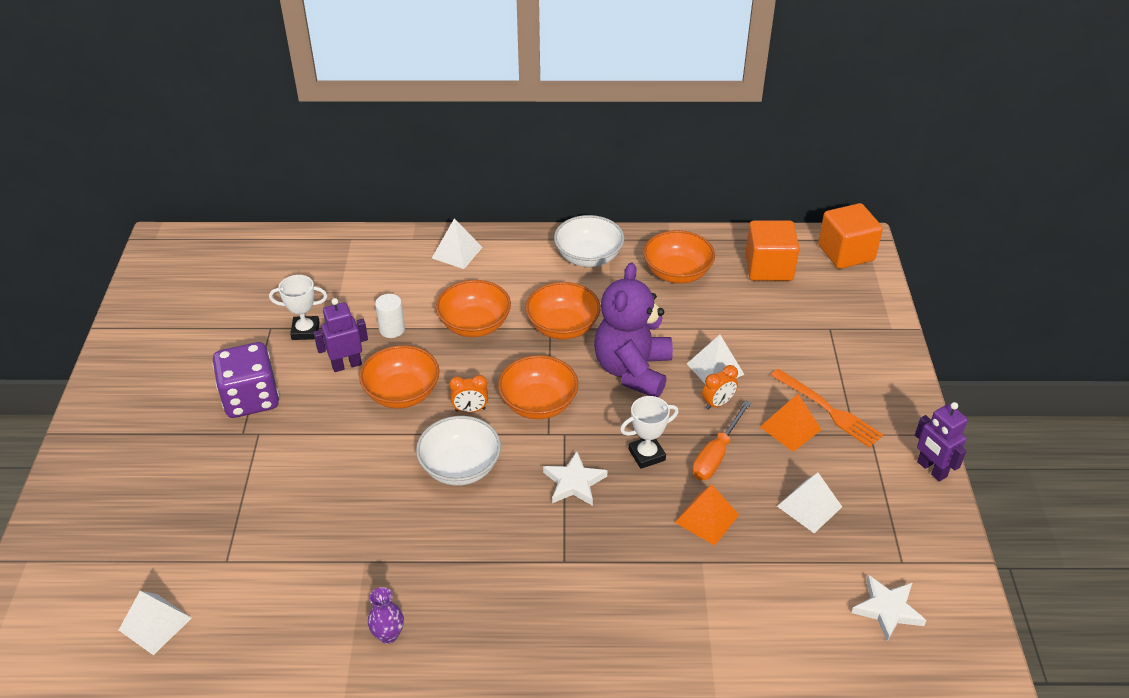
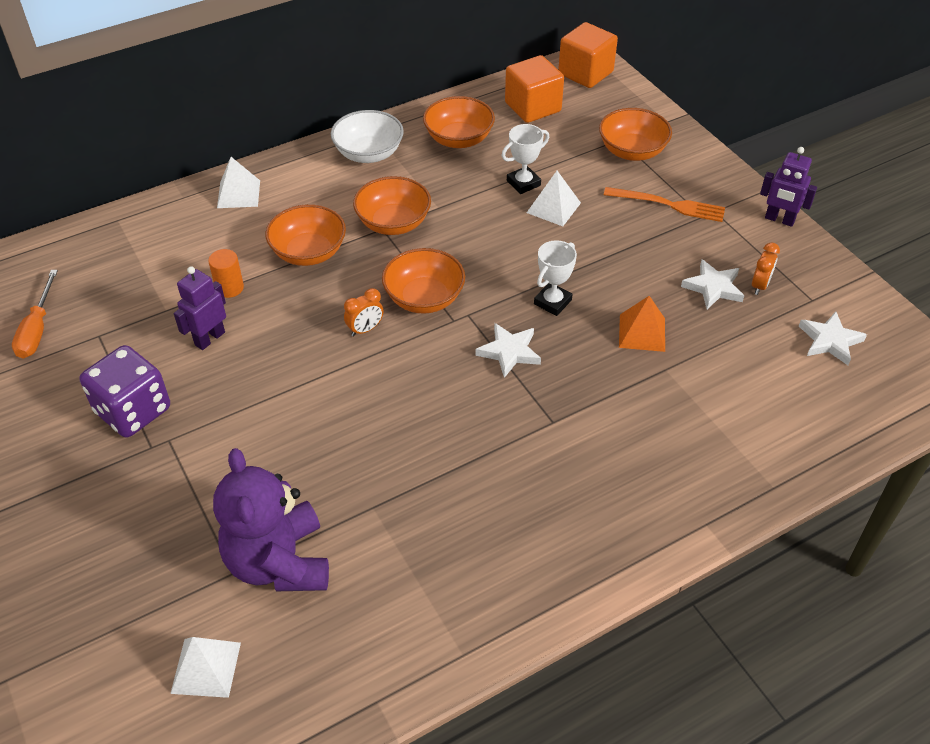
camera: 30 degrees left, 5 degrees up
(305, 331) = (139, 324): white trophy -> white trophy (523, 183)
(388, 635) = (448, 560): purple vase -> none
(392, 329) = (229, 288): white cylinder -> orange cylinder
(402, 393) = (287, 342): orange bowl -> orange bowl (632, 151)
(460, 467) = (396, 383): white bowl -> none
(633, 370) = (485, 236): purple teddy bear -> purple teddy bear (279, 562)
(716, 454) = (609, 277): orange screwdriver -> orange screwdriver (37, 329)
(718, 403) = (578, 235): orange clock -> orange clock (759, 285)
(790, 428) = (651, 231): orange pyramid -> none
(809, 506) = (713, 287): white pyramid -> white star

